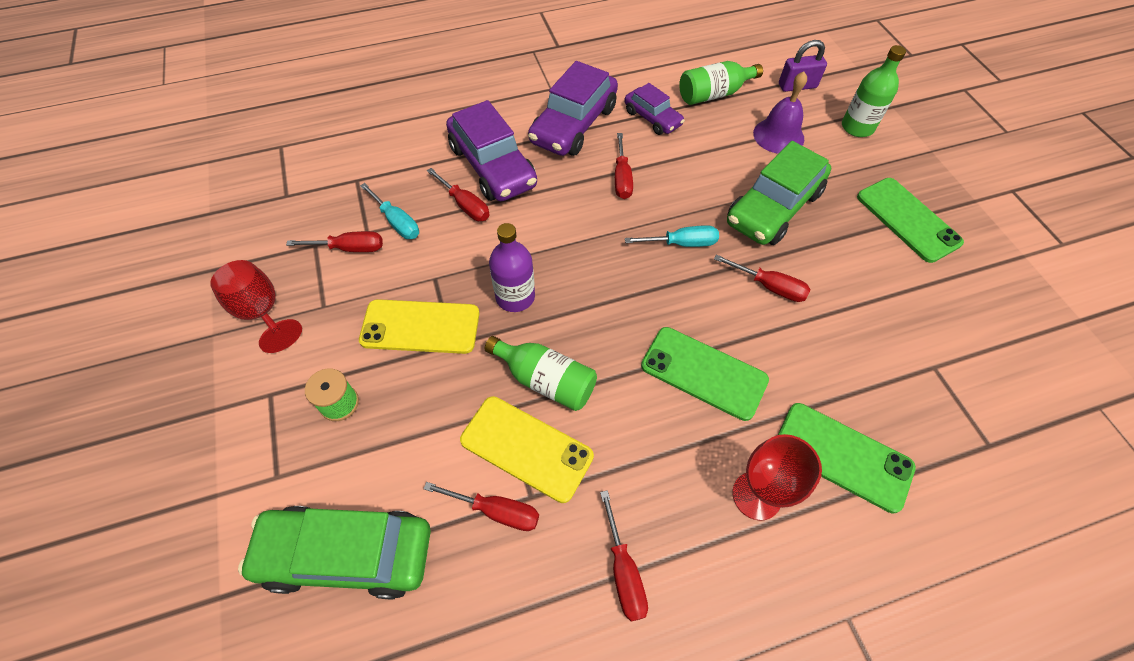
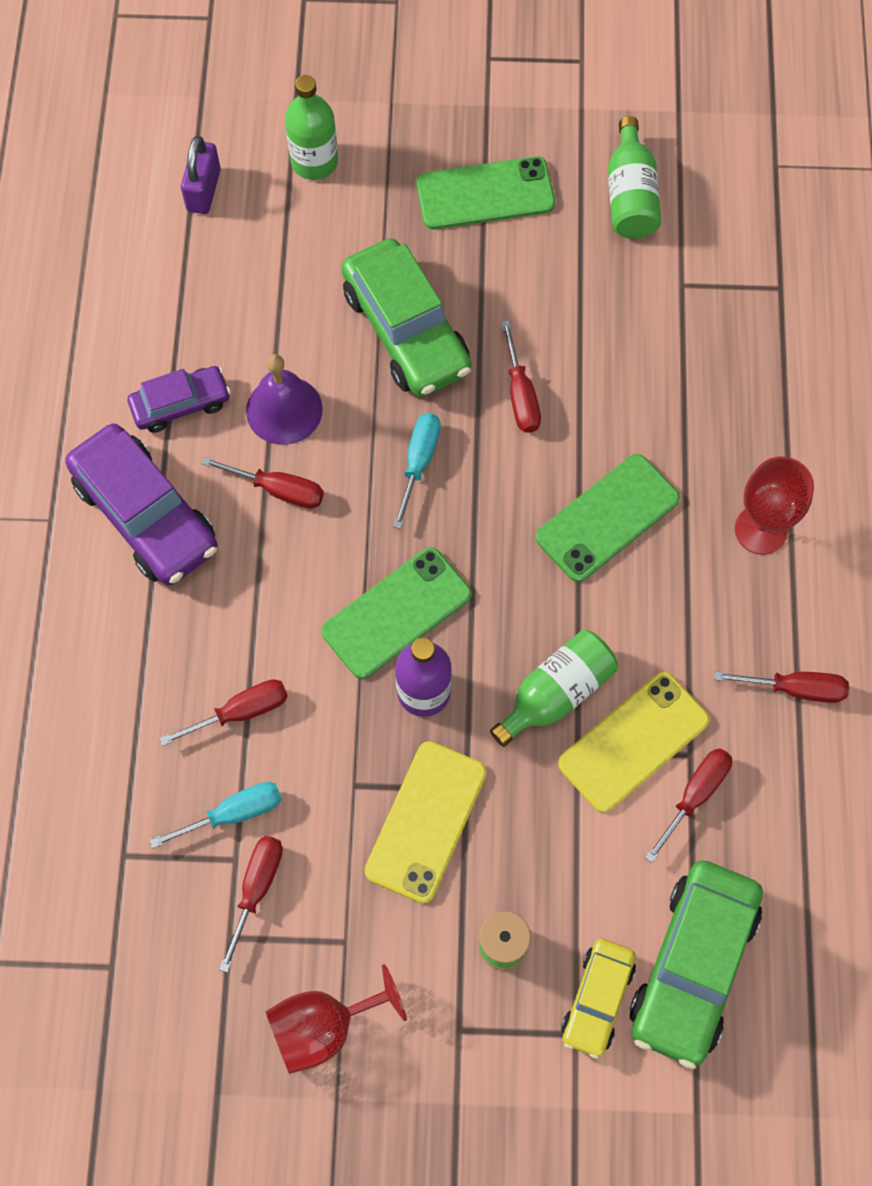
camera: 70 degrees left, 10 degrees up
(306, 485) = (597, 999): none -> yellow car
(493, 166) = (181, 653): purple car -> none
(713, 94) = (170, 304): green bottle -> green bottle (630, 196)
(769, 286) = (520, 394): red screwdriver -> red screwdriver turned 120 degrees clockwise
(778, 136) = (287, 262): purple bell -> purple bell (284, 410)
(842, 456) = (748, 428): green phone -> green phone (397, 613)

